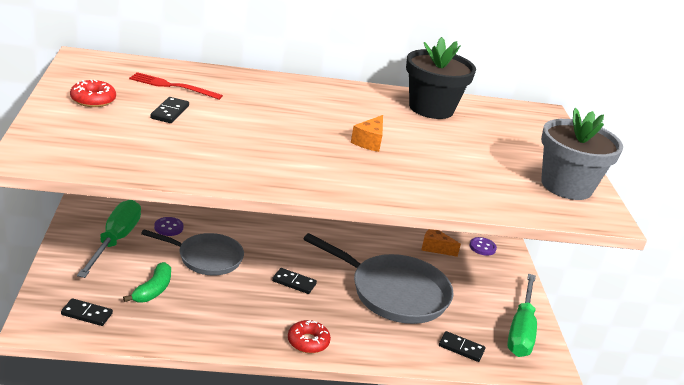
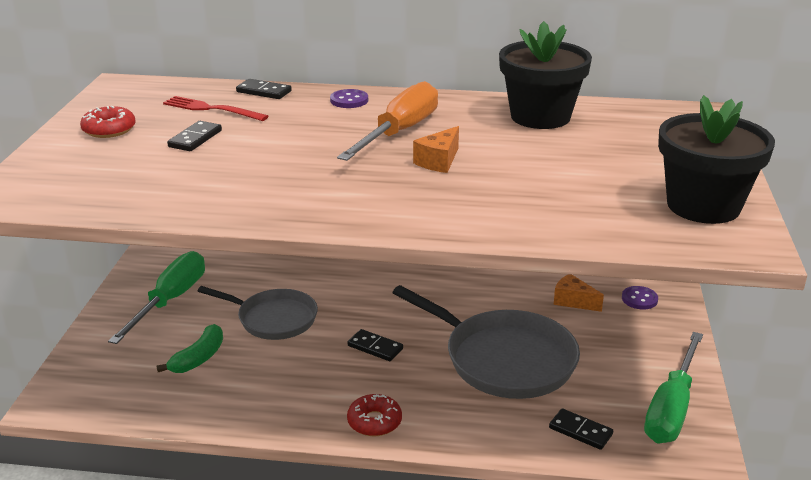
camera: 15 degrees right, 0 degrees up
(86, 314) = (112, 387): black domino -> black domino (264, 92)
(168, 227) = (237, 283): purple button -> purple button (349, 100)
(331, 115) = (399, 132): none -> orange screwdriver
(566, 186) = (703, 206): grey flower pot -> black flower pot

